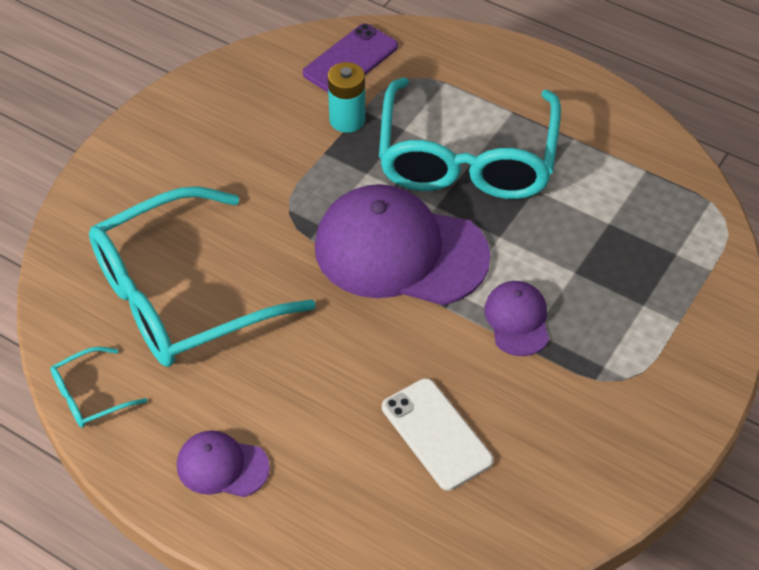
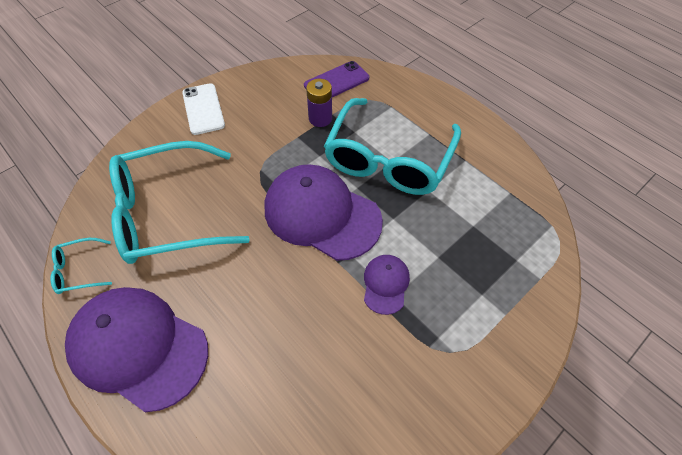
camera: 15 degrees right, 5 degrees up
(222, 466) = (138, 347): purple cap -> purple cap, size x2.12
(347, 120) = (320, 118): turquoise battery -> purple battery
(436, 434) = (297, 361): white phone -> white phone (203, 109)

